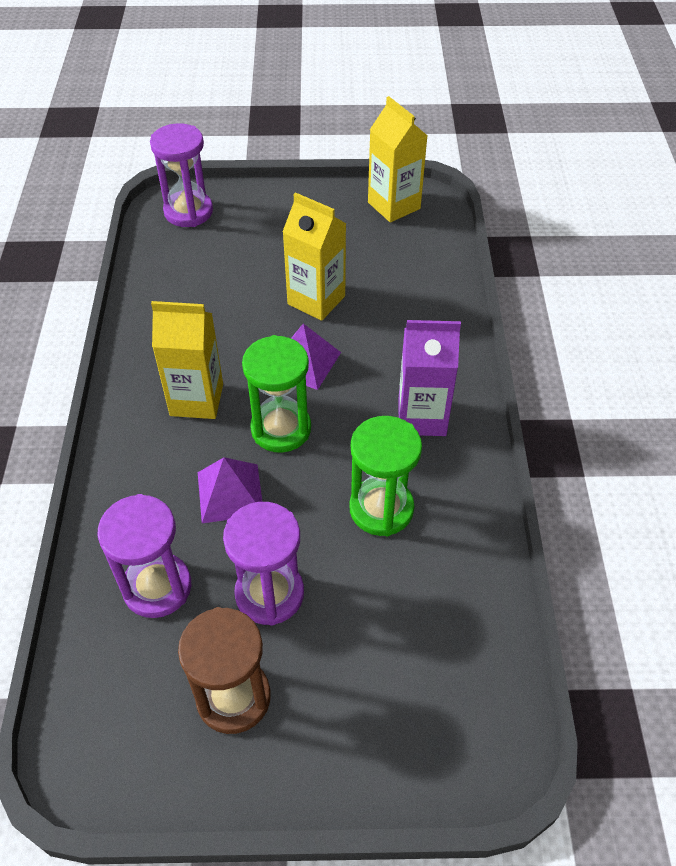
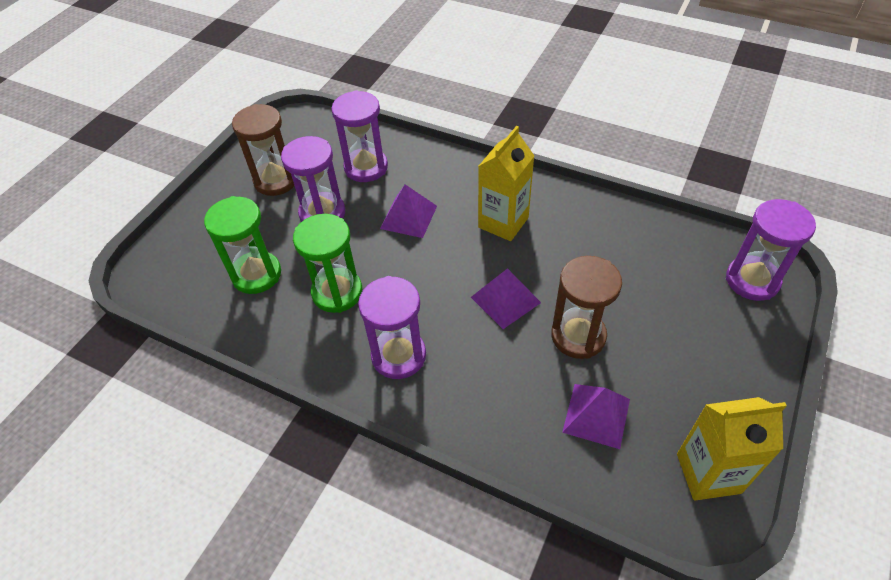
camera: 120 degrees right, 0 degrees up
(281, 429) = (445, 261): green hourglass -> green hourglass (256, 274)
(316, 300) = (578, 336): yellow carton -> brown hourglass
(388, 269) = (596, 415): none -> purple pyramid
(422, 417) = (398, 356): purple carton -> purple hourglass

